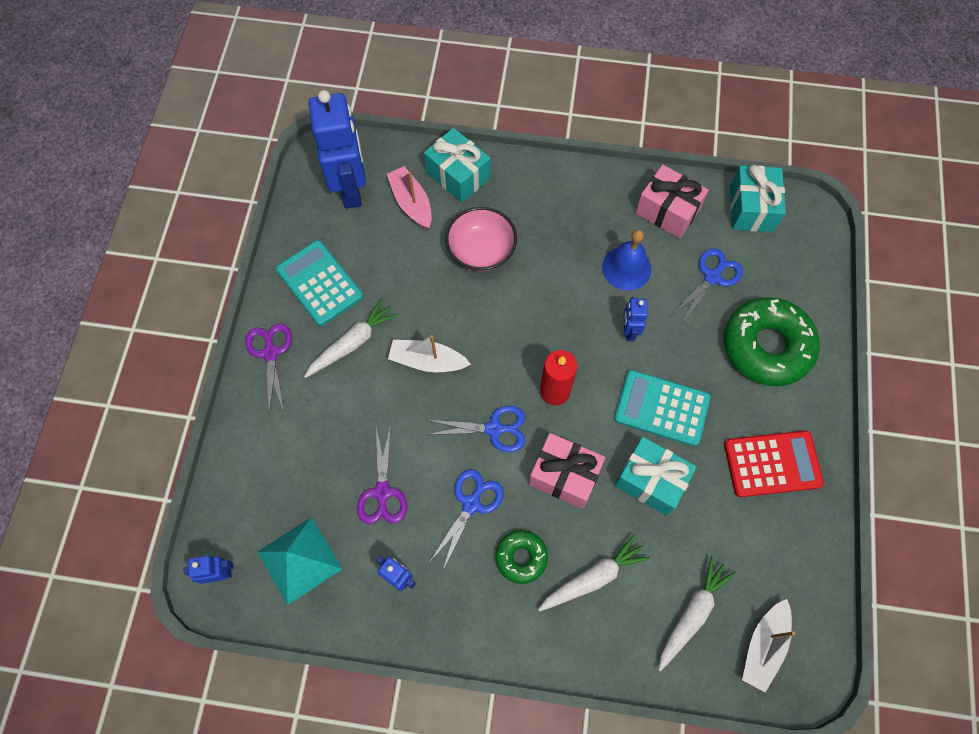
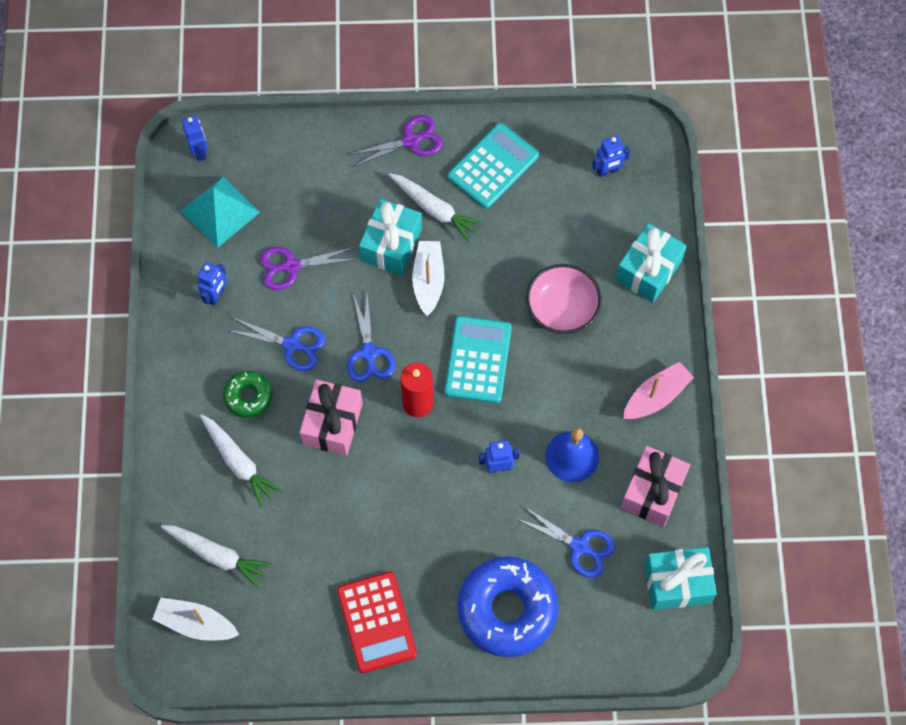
camera: 80 degrees right, 0 degrees up
(351, 188) = (607, 171): blue robot -> blue robot, size x0.44
(411, 203) = (604, 231): pink boat -> pink boat (656, 396)
(651, 481) = (340, 505): turquoise gift -> turquoise gift (391, 245)
(661, 408) = (418, 508): turquoise calculator -> turquoise calculator (478, 360)
(766, 346) = (507, 609): green donut -> blue donut

